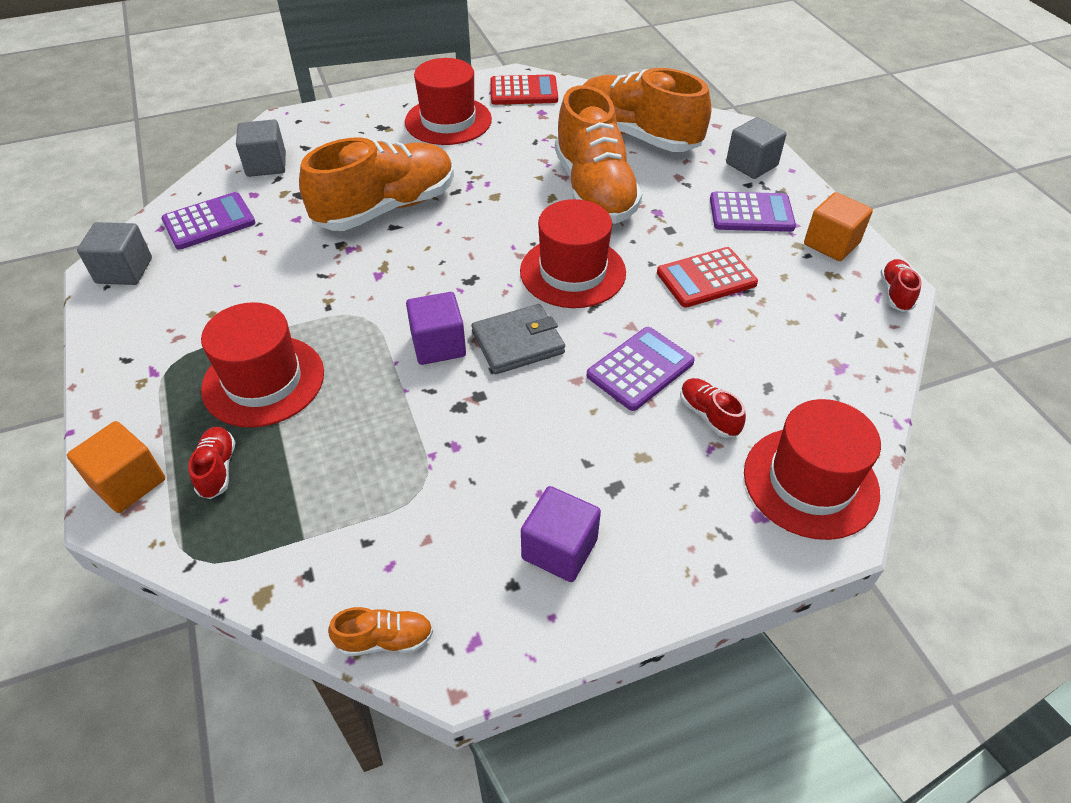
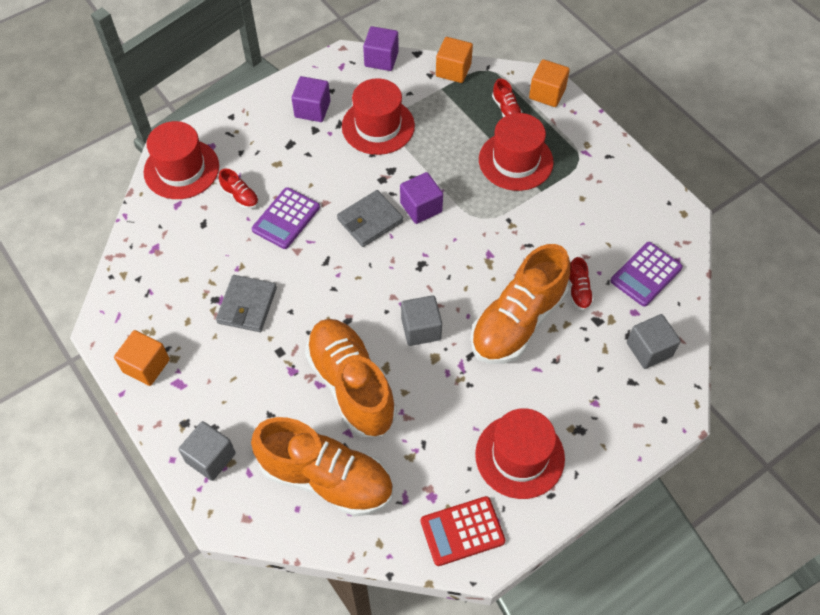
camera: 165 degrees right, 10 degrees up
(124, 270) = (668, 217): grey cube -> grey cube (421, 329)
(258, 574) = (453, 70): none -> orange cube
(385, 639) = (381, 59): orange shoe -> purple cube
(572, 272) = (348, 289): red hat -> red hat (378, 126)
(706, 278) = (247, 305): red calculator -> grey wallet
(751, 213) = (212, 388): purple calculator -> none
(895, 293) = (104, 323): red shoe -> red shoe (578, 291)

